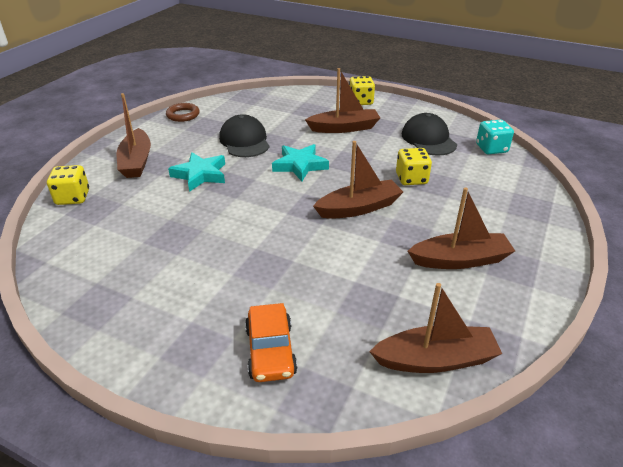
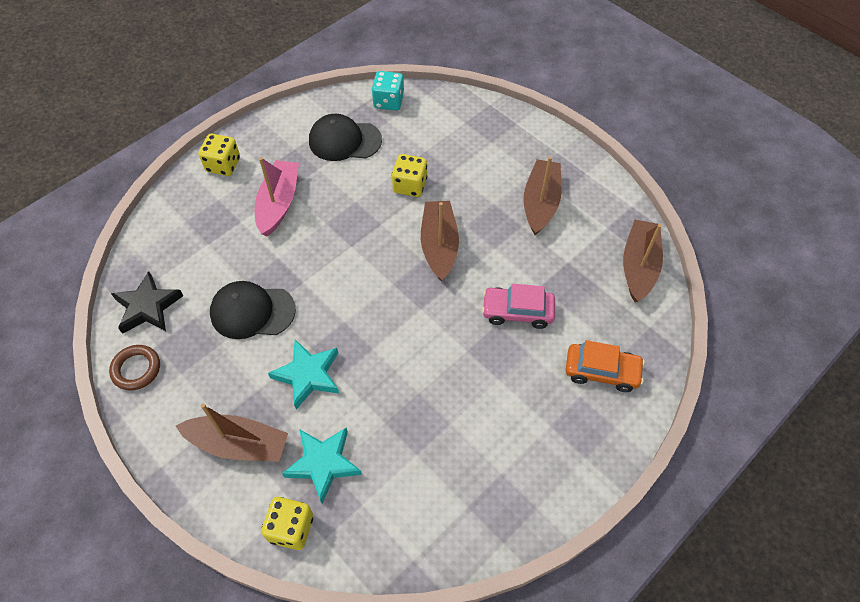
camera: 70 degrees left, 20 degrees up
(230, 107) = (147, 307): none -> black star
(300, 165) = (338, 271): turquoise star -> turquoise star (323, 464)
(314, 271) = (517, 311): none -> pink car
(344, 128) = (278, 203): brown boat -> pink boat

